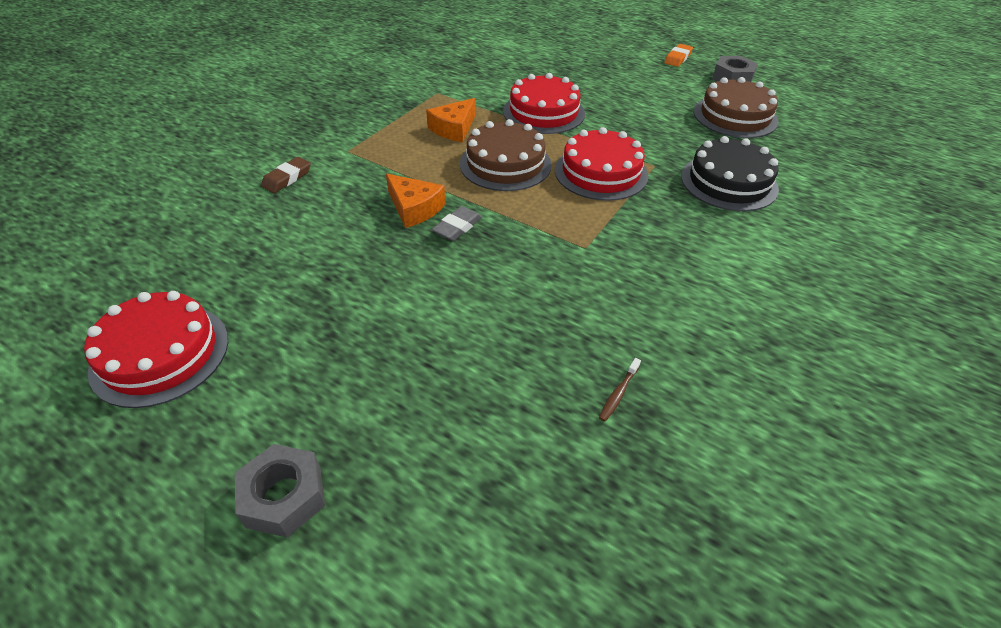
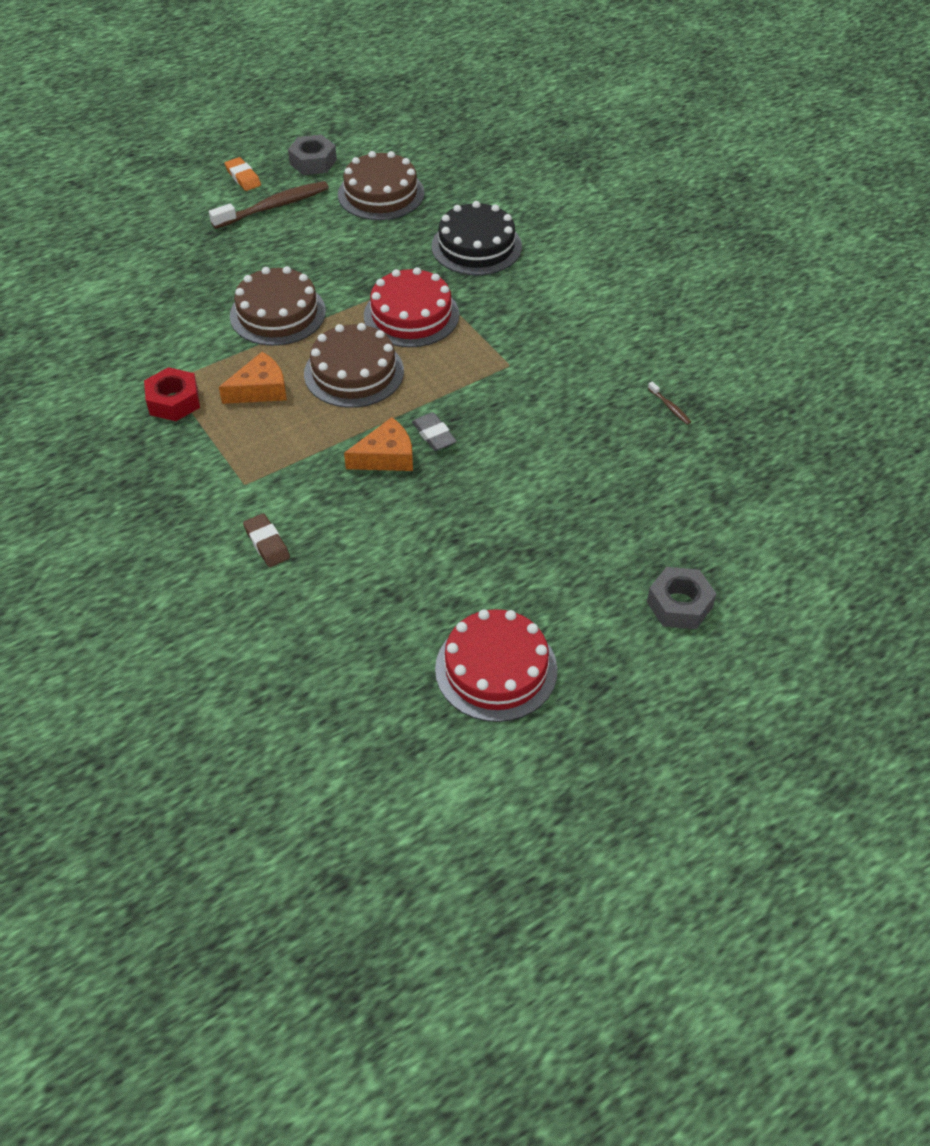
camera: 65 degrees left, 5 degrees up
(417, 100) = (174, 401): none -> red nut
(454, 128) = (260, 389): orange cheese -> orange cheese turned 90 degrees counterclockwise
(544, 112) = (277, 313): red cake -> brown cake
(661, 78) = (274, 206): none -> brown toothbrush

